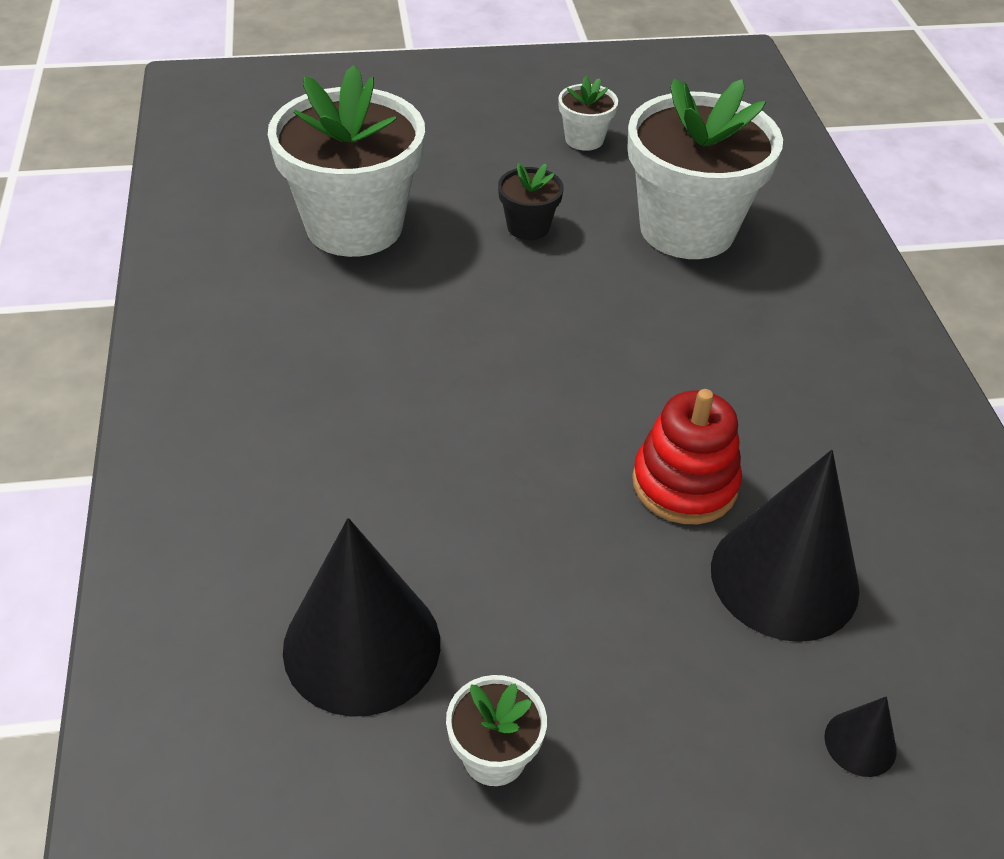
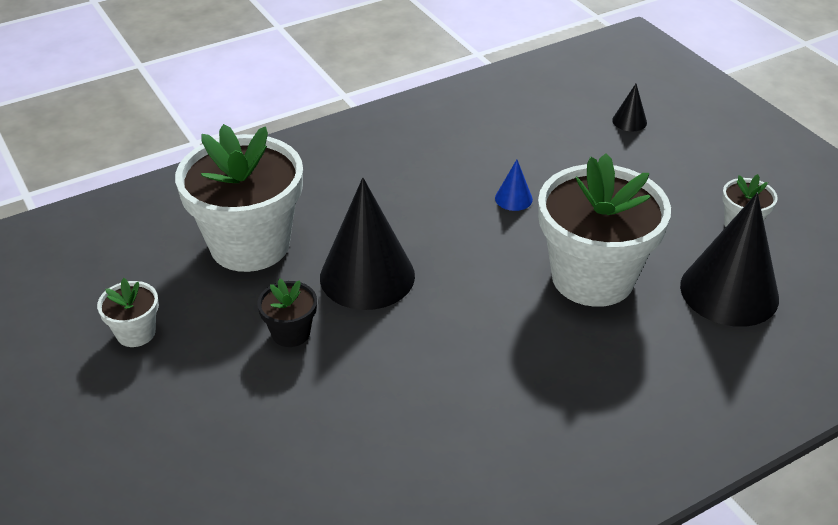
camera: 110 degrees left, 5 degrees down
(354, 226) = (347, 449): white flower pot -> white flower pot (592, 277)
(684, 484) = (513, 198): red stacking toy -> blue cone
(784, 578) = (553, 154): black cone -> black cone (367, 276)

